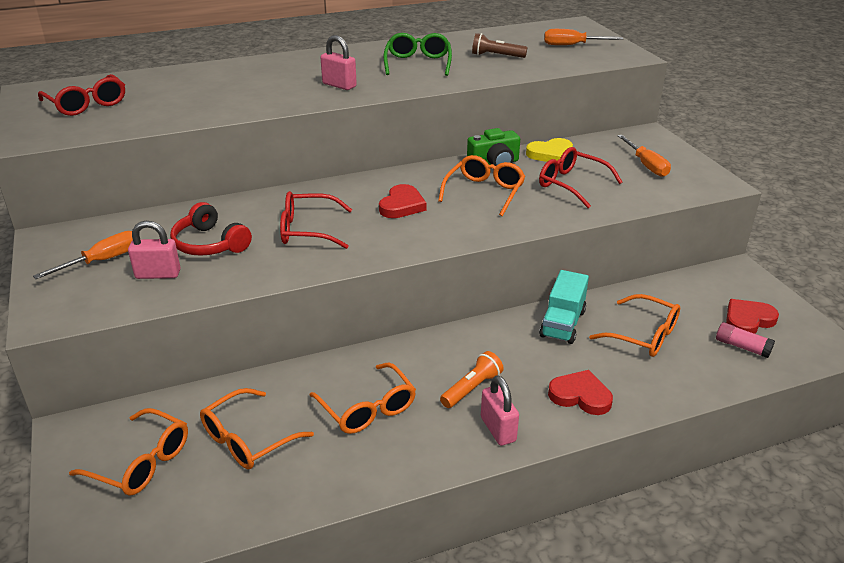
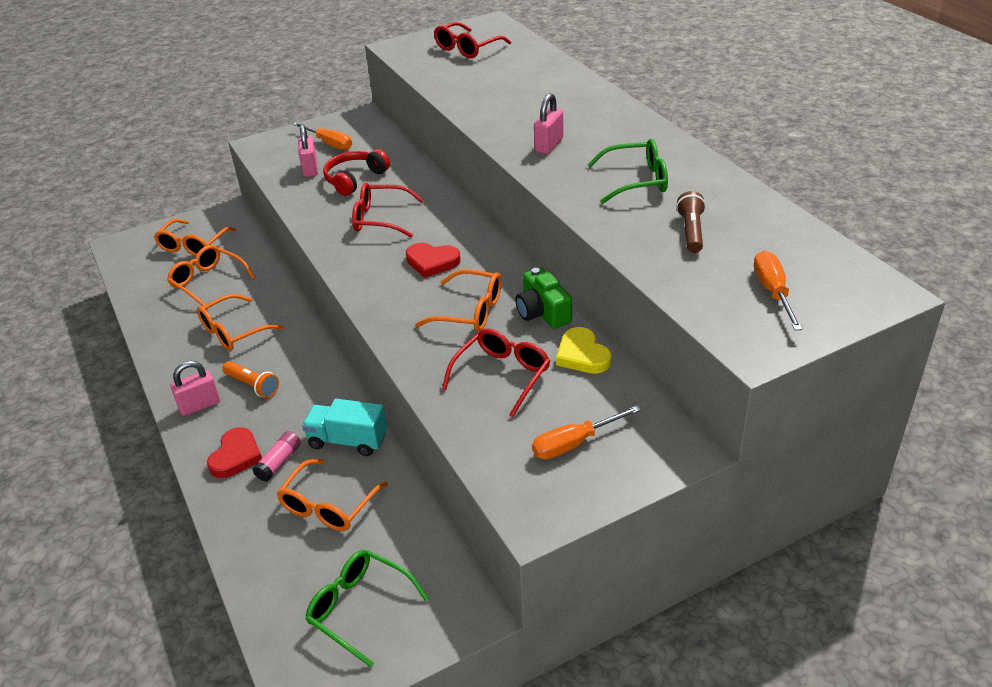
camera: 85 degrees right, 5 degrees up
(307, 230) = (380, 219): red glasses -> red glasses turned 75 degrees counterclockwise
(742, 347) = (306, 595): pink glue stick -> pink glue stick (279, 462)
(748, 320) = (359, 608): red heart -> green glasses

